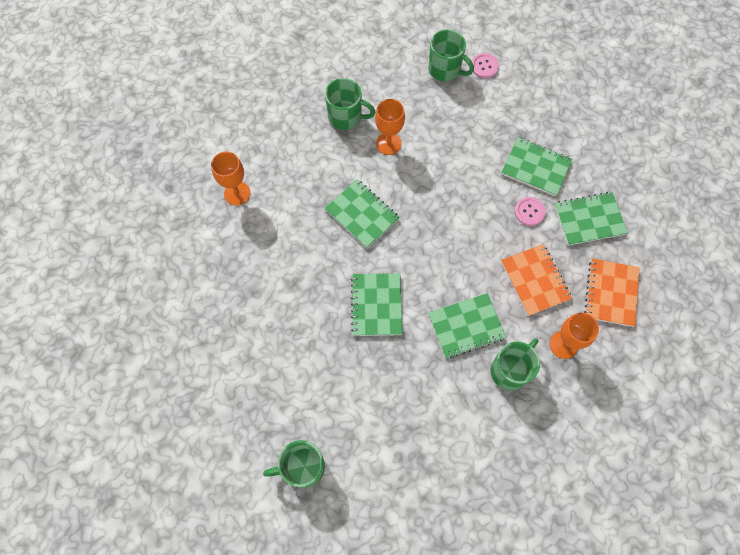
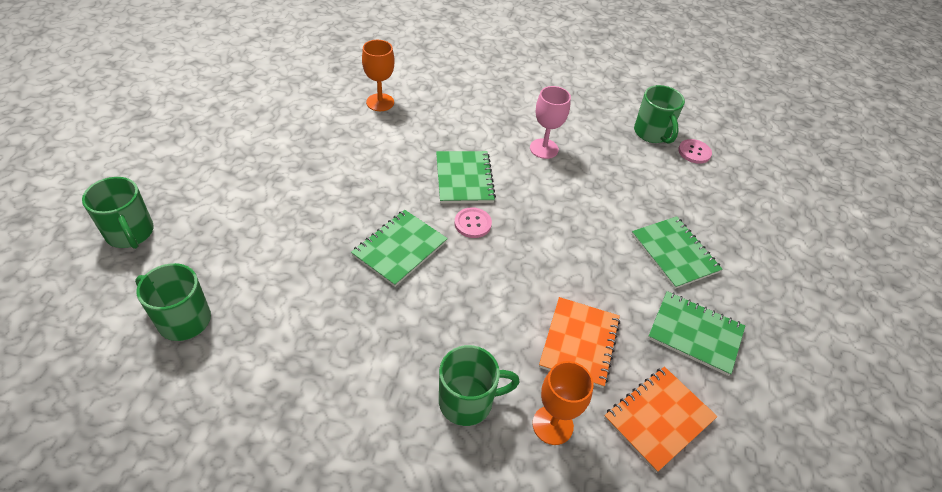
camera: 35 degrees right, 20 degrees down
(346, 117) = (526, 111): green mug -> green mug (130, 233)
(388, 143) = (544, 148): orange goblet -> pink goblet
(466, 326) = (464, 328): green notebook -> none
(529, 212) = (632, 283): pink button -> pink button (472, 223)

